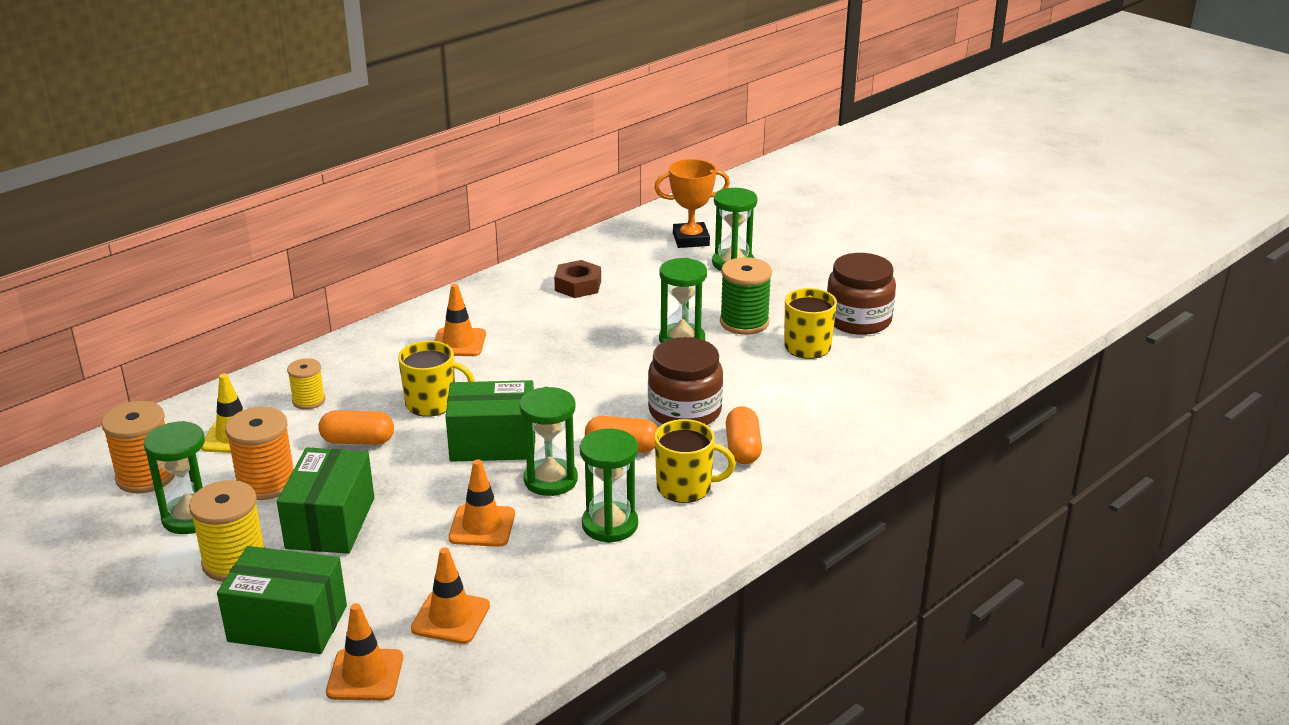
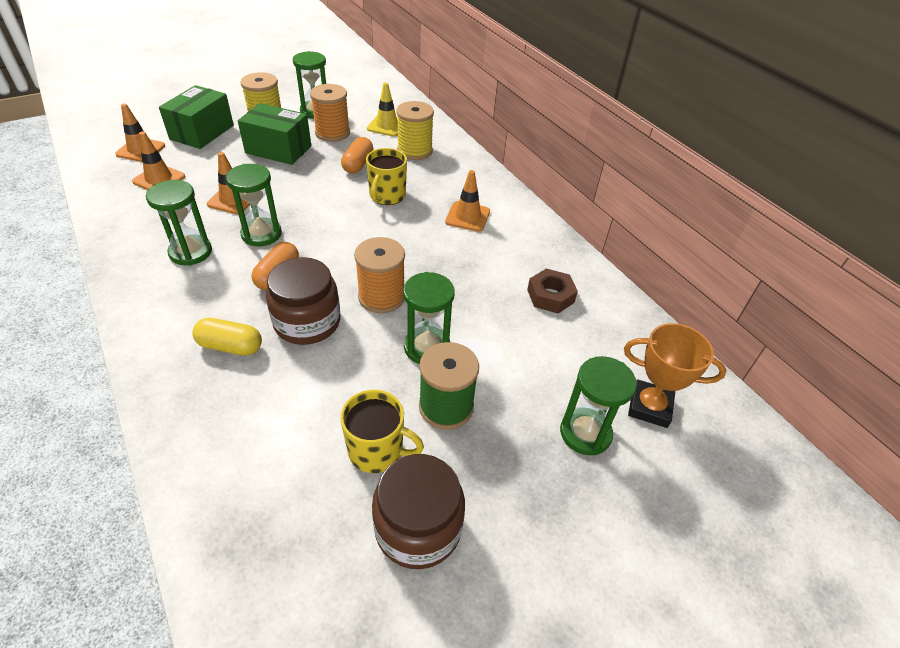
camera: 100 degrees right, 15 degrees up
(146, 476) = (362, 101): orange spool -> orange spool (381, 297)
(309, 400) = (414, 151): yellow spool -> yellow spool, size x1.66
(493, 443) = (323, 215): green box -> none
(685, 487) = (203, 299): yellow mug -> none
(691, 240) = (649, 407): orange trophy -> orange trophy turned 75 degrees counterclockwise
(743, 448) = (230, 346): orange capsule -> yellow capsule

